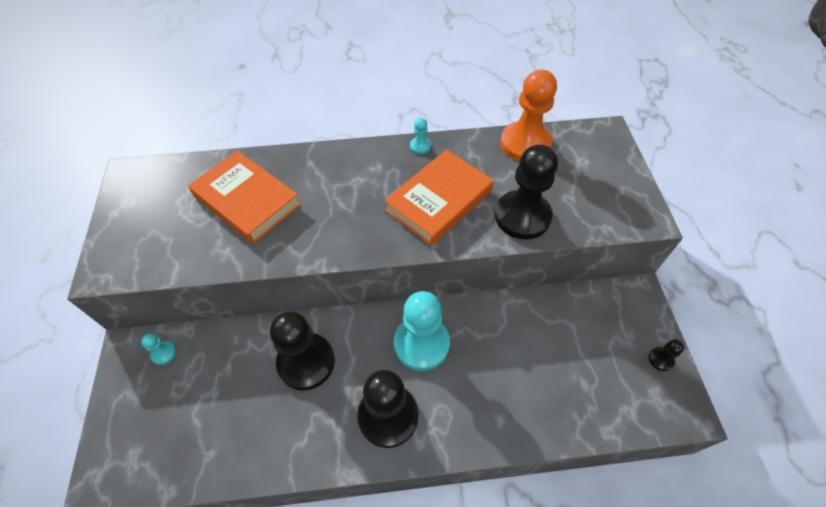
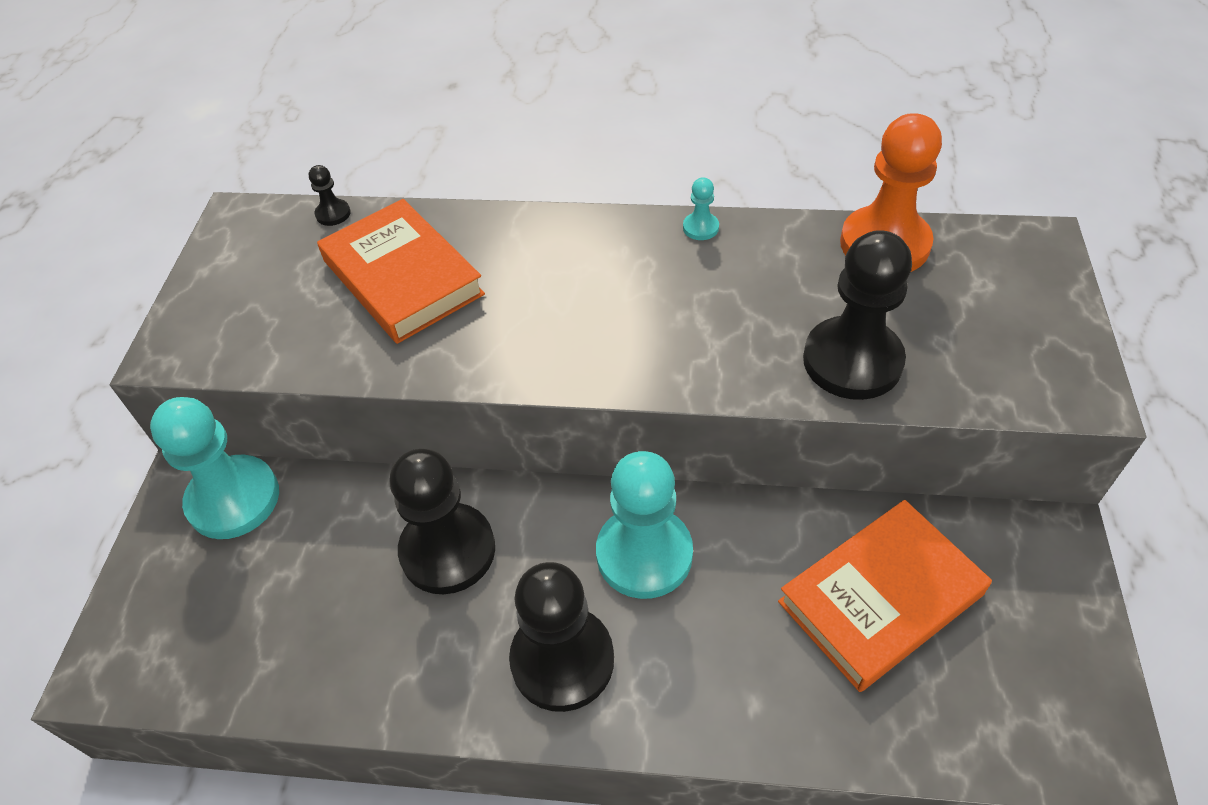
camera: 15 degrees right, 5 degrees down
(164, 353) = (233, 499): turquoise pawn -> turquoise pawn, size x2.38
(439, 200) = (712, 317): orange book -> orange book (880, 598)
(660, 359) = (1077, 655): black pawn -> black pawn (333, 214)

